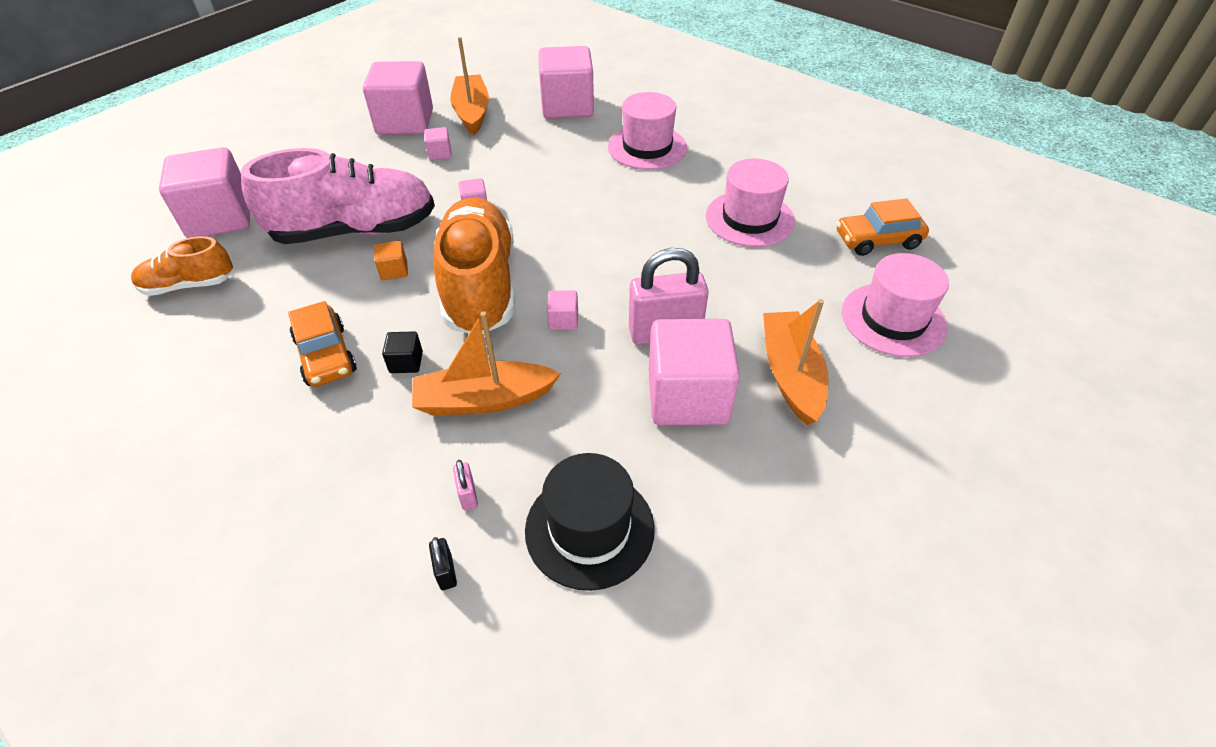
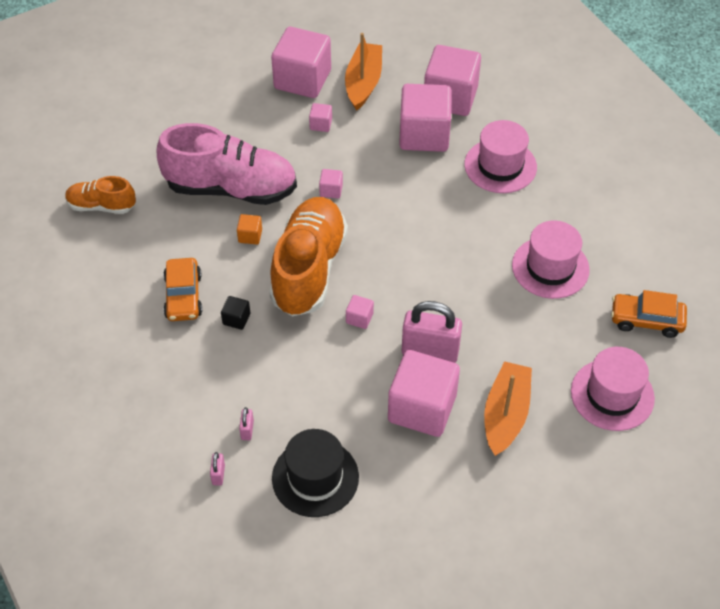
camera: 20 degrees right, 5 degrees up
(220, 218) = (134, 147): pink cube -> pink cube (424, 134)
(446, 572) = (218, 474): black padlock -> pink padlock
(484, 400) = (280, 365): orange boat -> none

